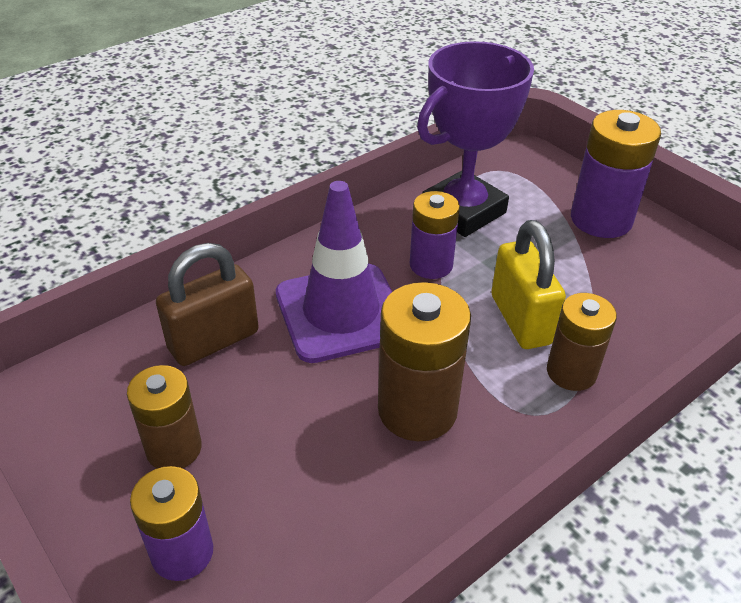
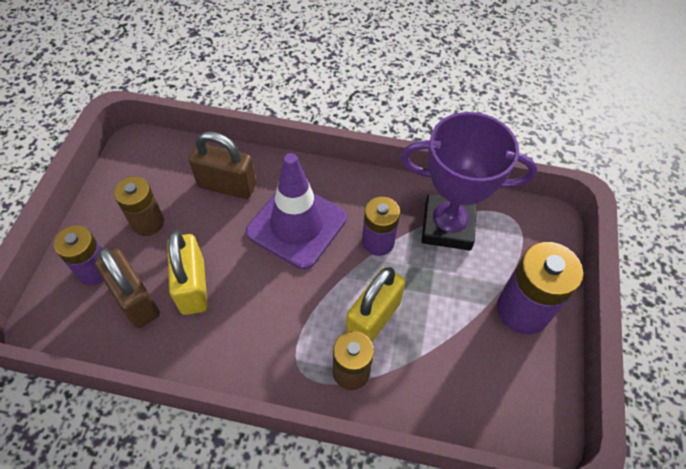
camera: 50 degrees right, 15 degrees up
(283, 527) = (135, 300): none -> brown padlock
(325, 452) = (193, 286): none -> yellow padlock
(417, 410) = (254, 309): brown battery -> none

